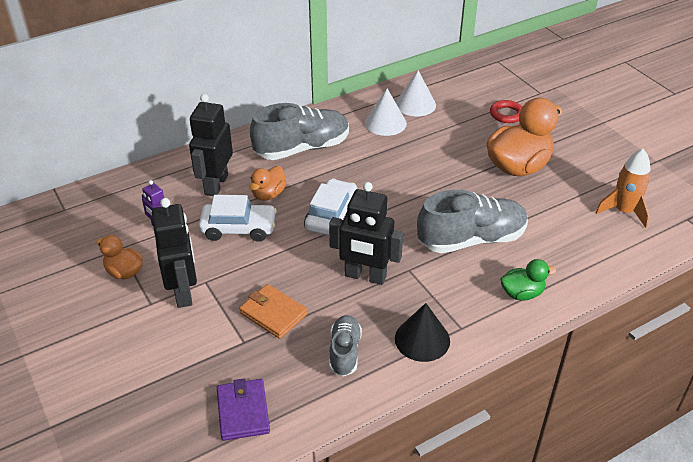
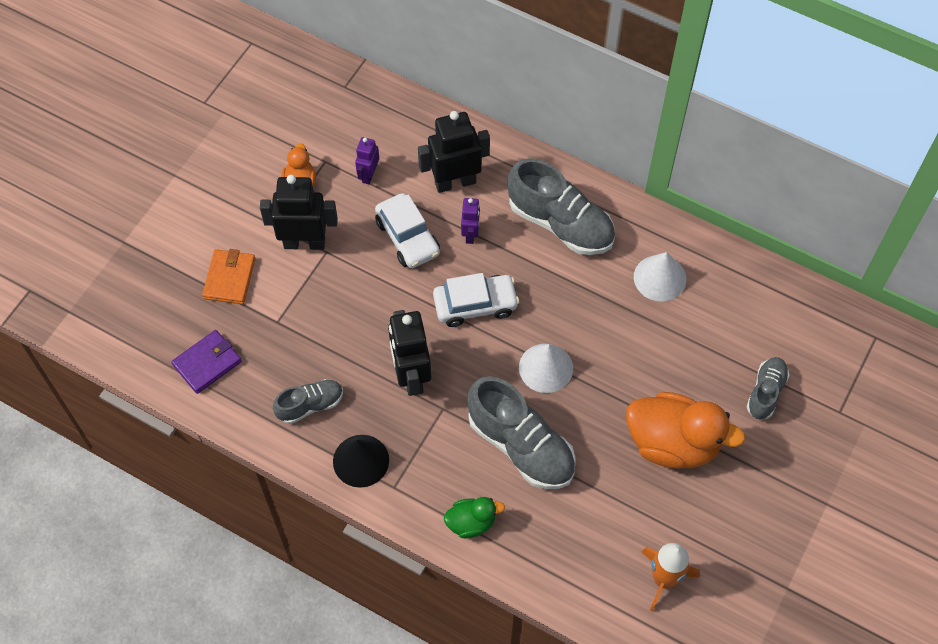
camera: 60 degrees right, 20 degrees up
(183, 292) = (304, 243): black robot -> black robot turned 135 degrees counterclockwise
(268, 194) = (470, 234): orange duck -> purple robot
(273, 313) = (321, 326): orange wallet -> orange wallet (229, 278)
(415, 104) = (716, 290): white cone -> white cone (546, 368)
(506, 114) = (765, 392): red ring -> grey shoe
(522, 293) = (471, 522): green duck -> green duck turned 60 degrees counterclockwise

